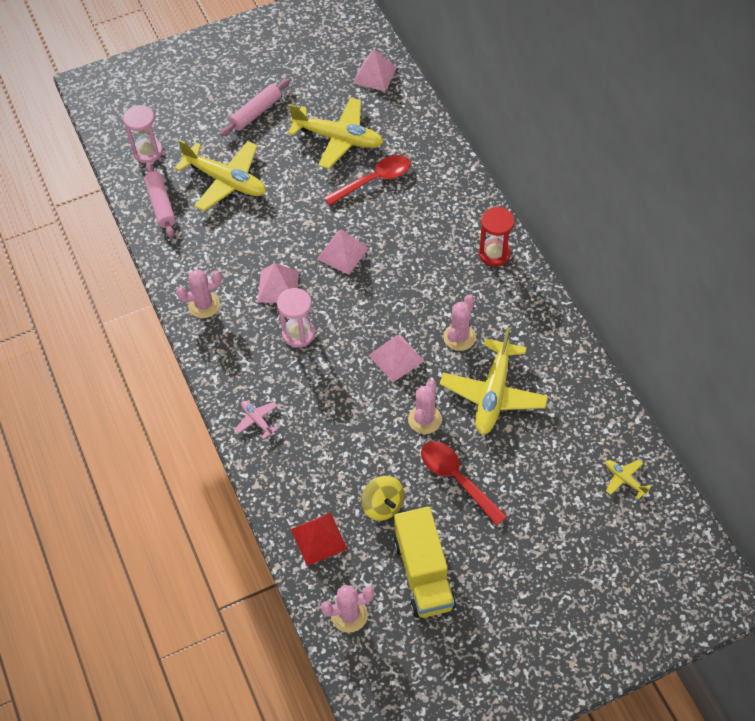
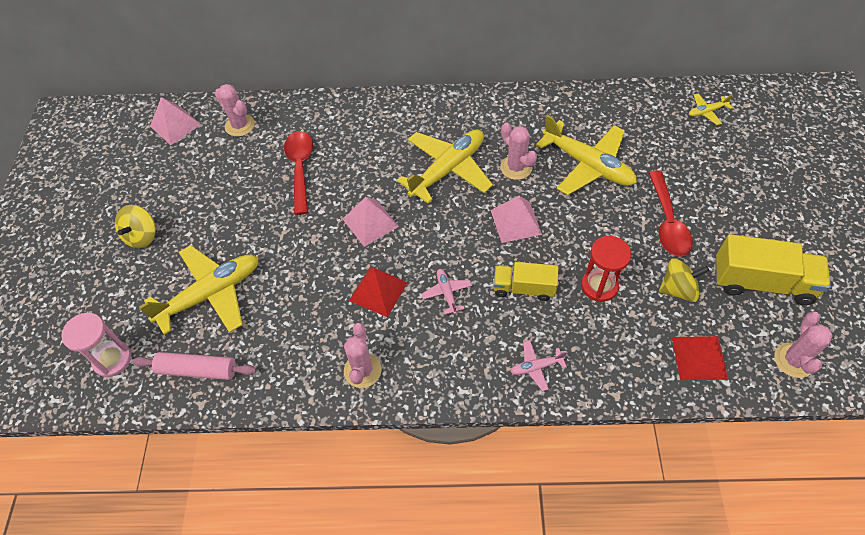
camera: 65 degrees left, 0 degrees up
(256, 113) = (142, 236): pink rolling pin -> yellow spinning top
(278, 286) = (378, 291): pink pyramid -> red pyramid
(298, 334) = (446, 293): pink hourglass -> pink plane
(329, 387) = (524, 288): none -> yellow truck
(339, 139) = (230, 178): yellow plane -> yellow plane (448, 169)
(424, 419) = (594, 224): pink cactus -> pink cactus (240, 125)
(456, 479) = (667, 222): red spoon -> red spoon turned 75 degrees counterclockwise
(494, 253) = (439, 112): red hourglass -> red hourglass (599, 286)

